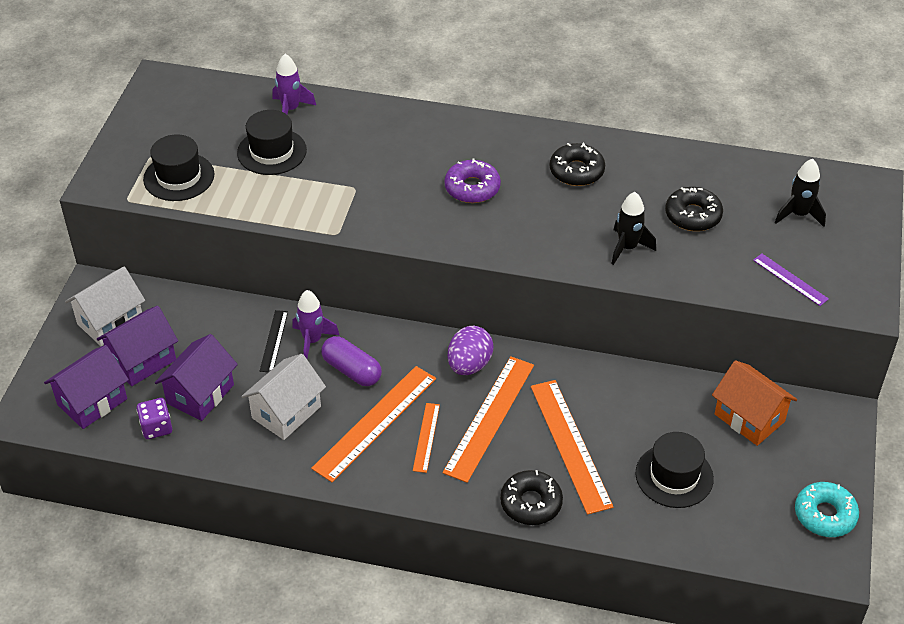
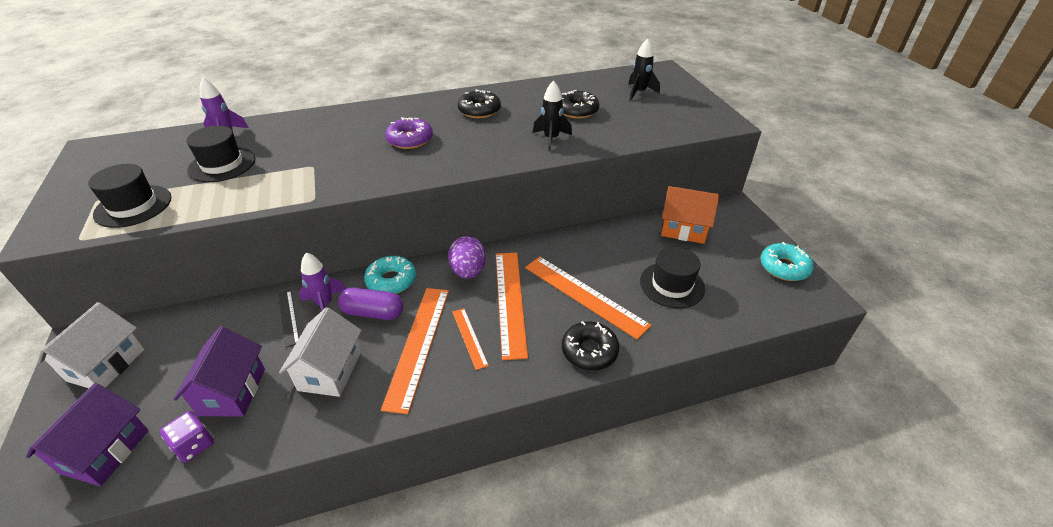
camera: 30 degrees left, 5 degrees down
(142, 360) = (155, 386): purple house -> none
(387, 342) = (391, 280): none -> turquoise donut
(790, 279) = (669, 123): purple ruler -> none

